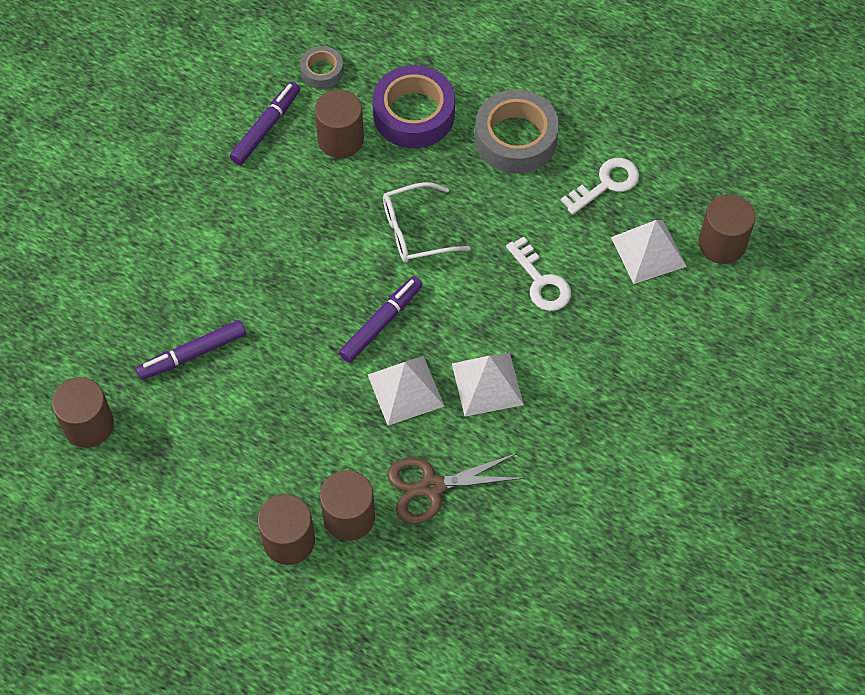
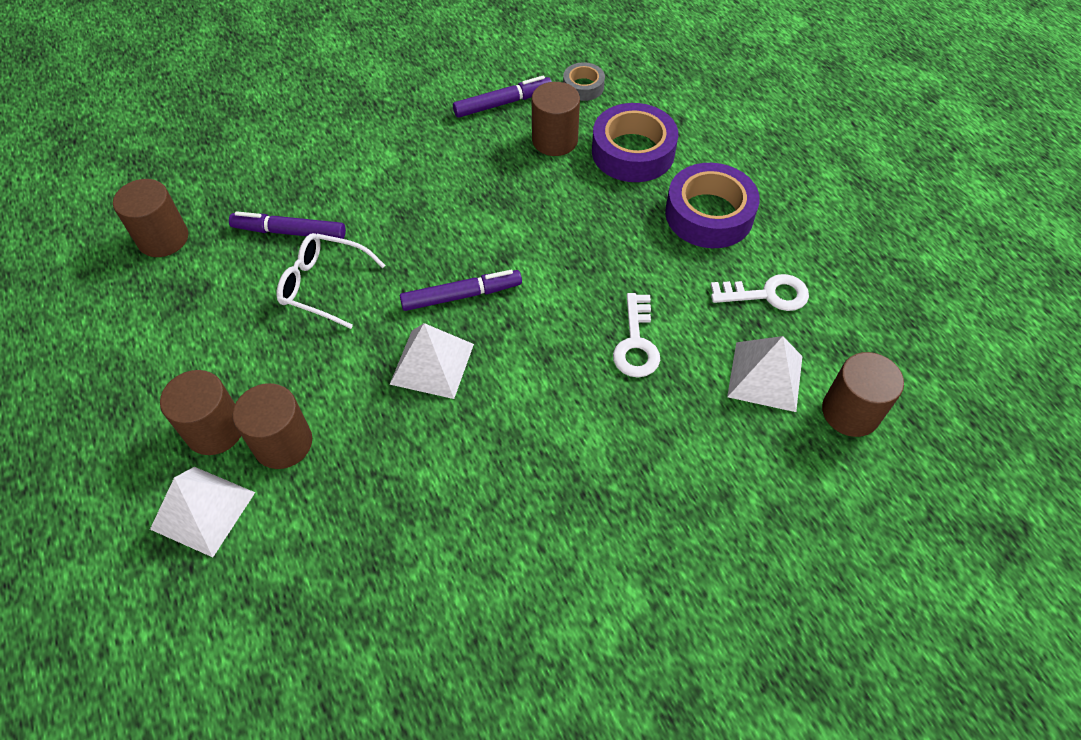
camera: 35 degrees right, 5 degrees down
(415, 231) = (556, 239): white glasses -> white glasses (323, 285)
(432, 487) = (378, 464): brown scissors -> none
(487, 384) = (509, 403): white pyramid -> white pyramid (203, 510)
(516, 138) = (709, 214): grey tape -> purple tape

